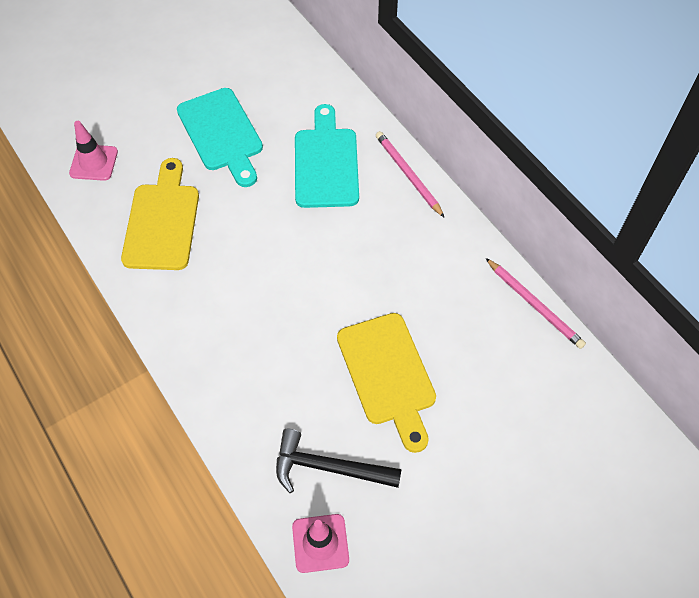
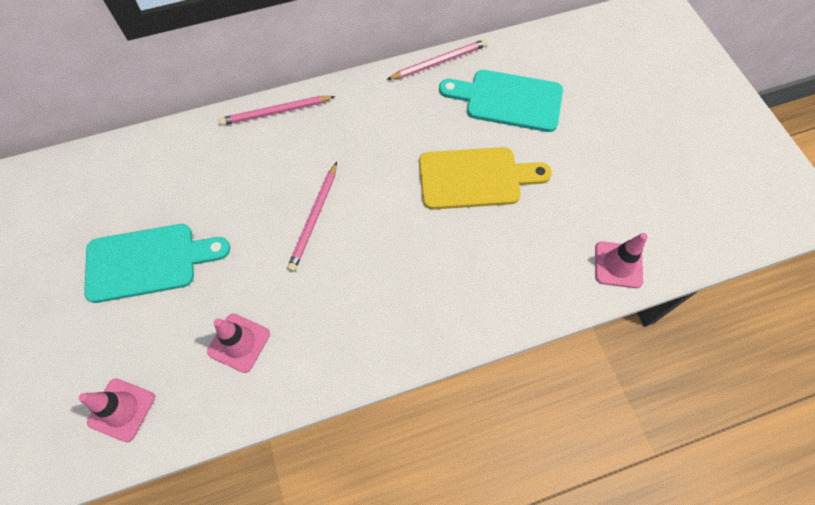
camera: 75 degrees left, 5 degrees up
(162, 221) = (239, 343): yellow cutting board -> pink traffic cone
(297, 241) = (314, 218): none -> pink pencil
(326, 163) = (232, 174): turquoise cutting board -> turquoise cutting board (508, 100)
(328, 467) = (552, 244): black hammer -> none

